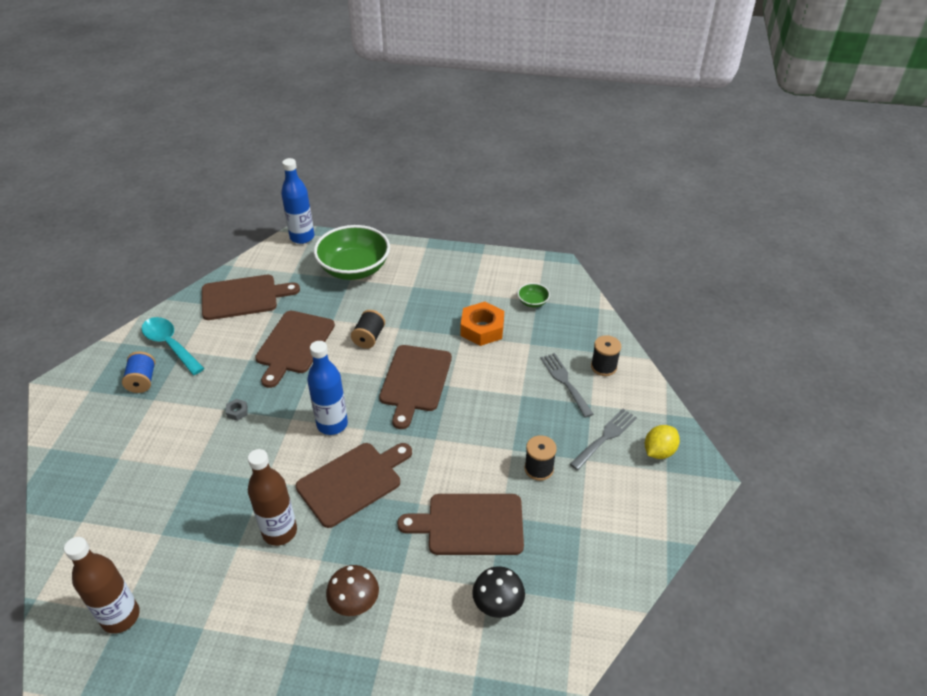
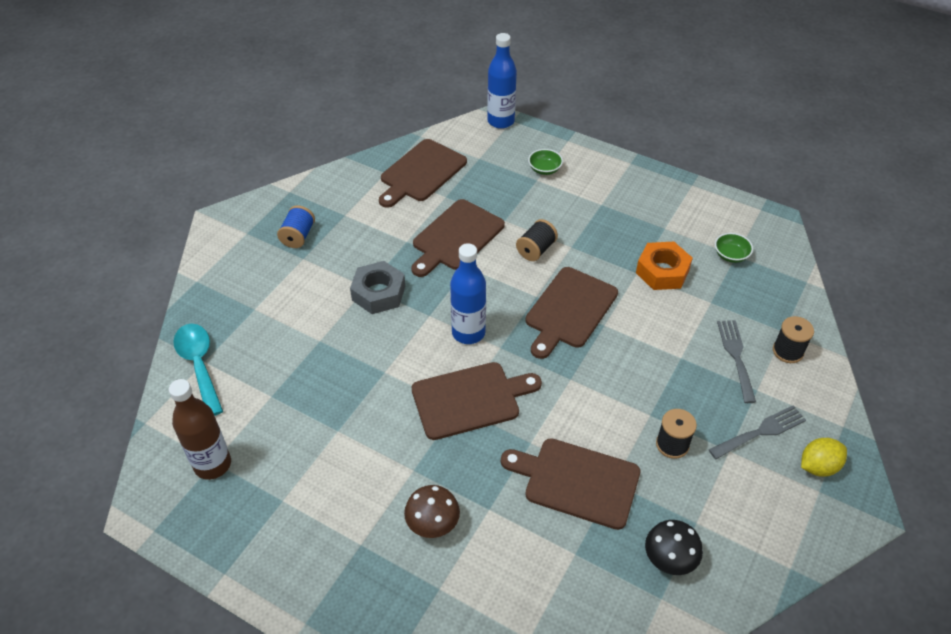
camera: 20 degrees right, 5 degrees up
(170, 345) = (335, 206): turquoise spoon -> turquoise spoon (199, 365)
(237, 412) = (378, 293): grey nut -> grey nut, size x2.31
(243, 297) = (421, 173): brown cutting board -> brown cutting board turned 120 degrees clockwise
(279, 532) = (382, 428): brown bottle -> none
(354, 269) = (544, 169): green bowl -> green bowl, size x0.41
(498, 604) = (578, 574): black mushroom -> black mushroom (669, 559)

